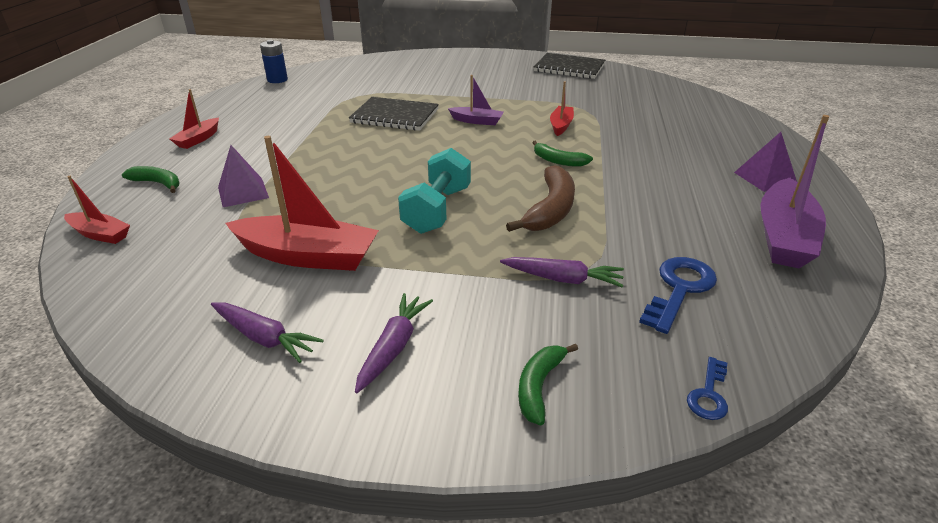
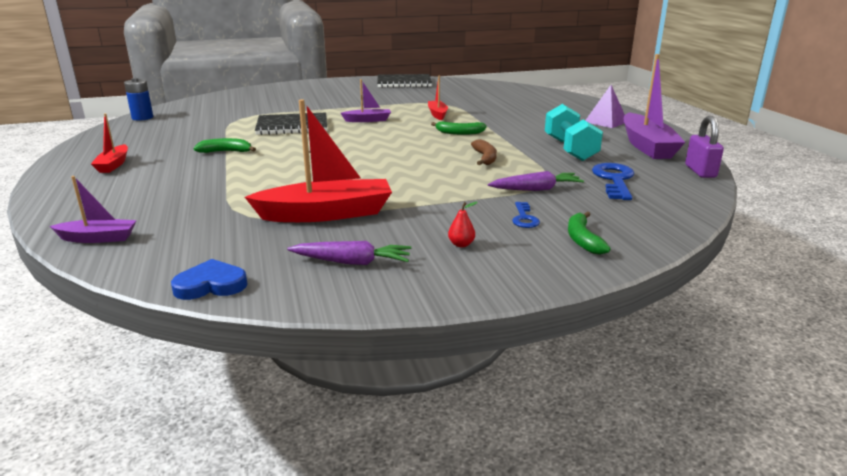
camera: 25 degrees left, 10 degrees down
(100, 234) = (98, 238): red boat -> purple boat
(121, 327) = (211, 285): none -> blue heart
(158, 183) = (112, 198): green banana -> green banana (226, 152)
(243, 192) = (211, 189): purple pyramid -> none
(394, 347) = (461, 244): purple carrot -> red pear
(437, 210) = (400, 172): turquoise dumbbell -> turquoise dumbbell (569, 149)
(550, 210) = (485, 158): brown banana -> brown banana, size x0.61
(708, 394) = (683, 220): blue key -> blue key (524, 218)
(822, 305) = (700, 171): none -> purple padlock

